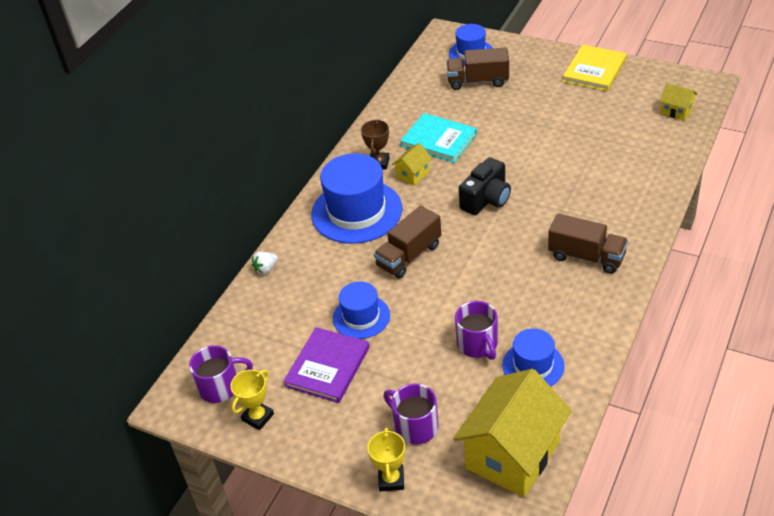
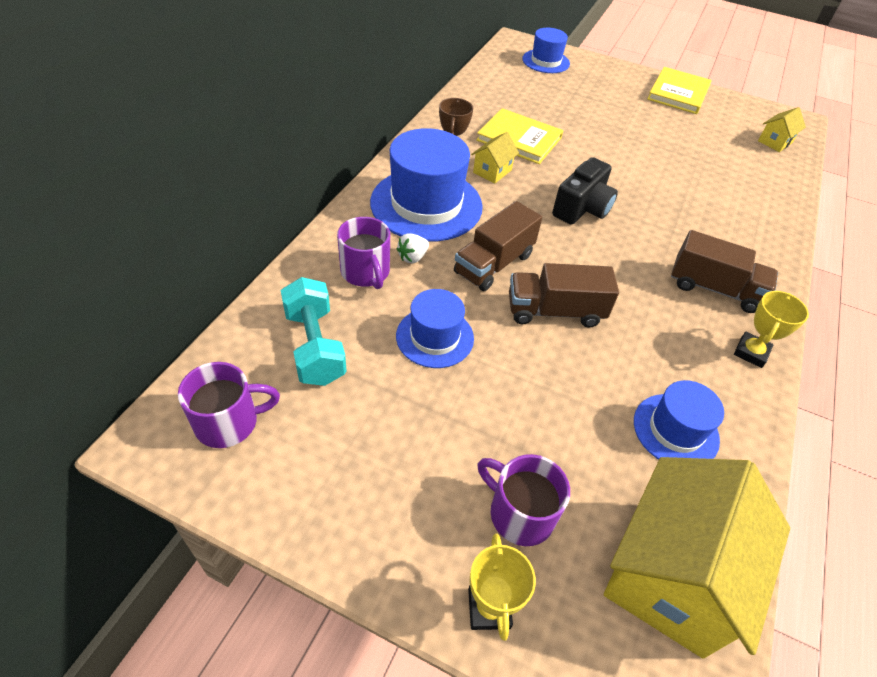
camera: 10 degrees left, 5 degrees up
(258, 417) = (281, 477): yellow trophy -> yellow trophy (751, 352)
(266, 269) = (308, 260): white strawberry -> white strawberry (412, 257)
(275, 332) = (315, 346): none -> turquoise dumbbell
(328, 367) = (388, 405): purple book -> none
(439, 140) = (519, 139): turquoise book -> yellow book
(478, 81) = (556, 88): brown truck -> brown truck (555, 311)
(478, 344) = (596, 392): purple mug -> purple mug (366, 272)
(676, 111) = (775, 142): yellow house -> yellow house turned 75 degrees counterclockwise

